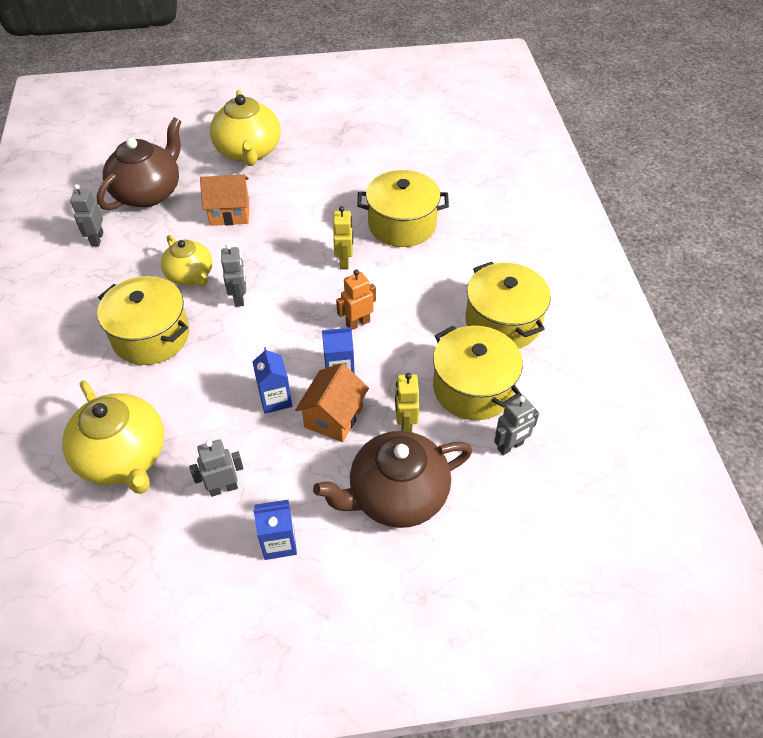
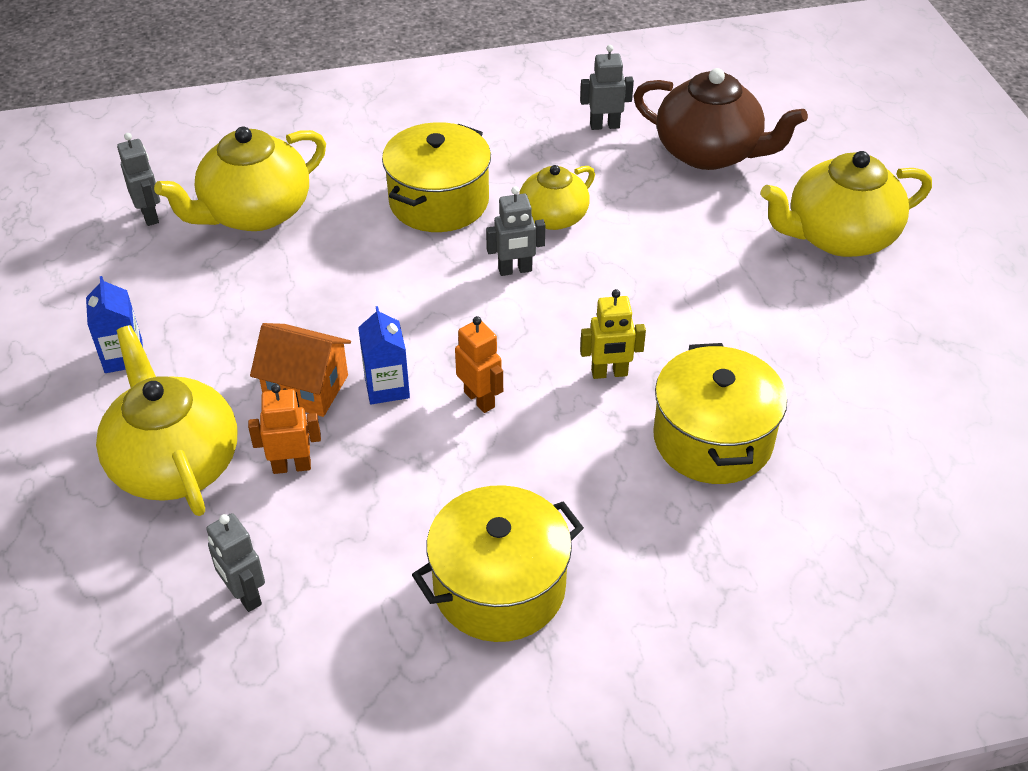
camera: 85 degrees right, 5 degrees down
(223, 488) = (204, 299): grey robot -> grey robot (150, 215)
(229, 213) = (687, 236): orange house -> none
(275, 399) = (337, 327): blue carton -> none
(396, 495) = (175, 463): brown teapot -> yellow teapot
(405, 424) = (292, 466): yellow robot -> orange robot
(473, 388) = (356, 546): yellow pot -> none

